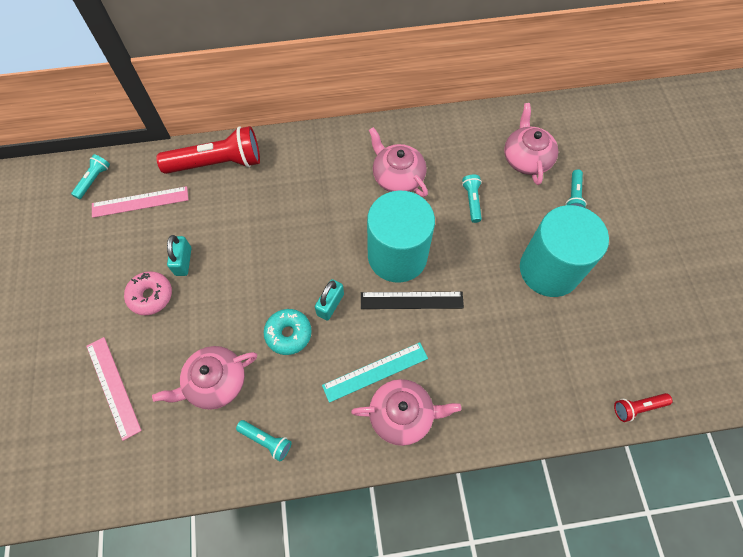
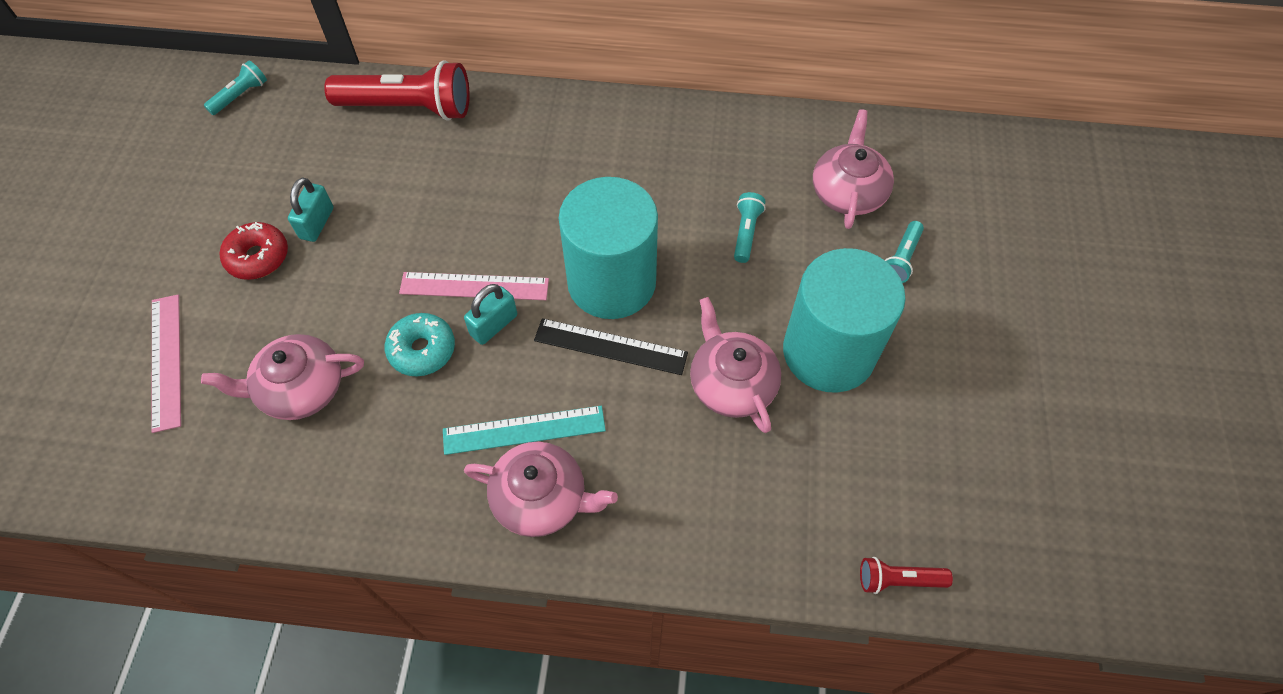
camera: 15 degrees right, 5 degrees down
(140, 202) = (289, 135): pink ruler -> pink ruler (474, 286)
(151, 296) = (258, 257): pink donut -> red donut
(266, 440) = (340, 483): turquoise flashlight -> none
(397, 176) = (650, 177): pink teapot -> pink teapot (731, 383)

